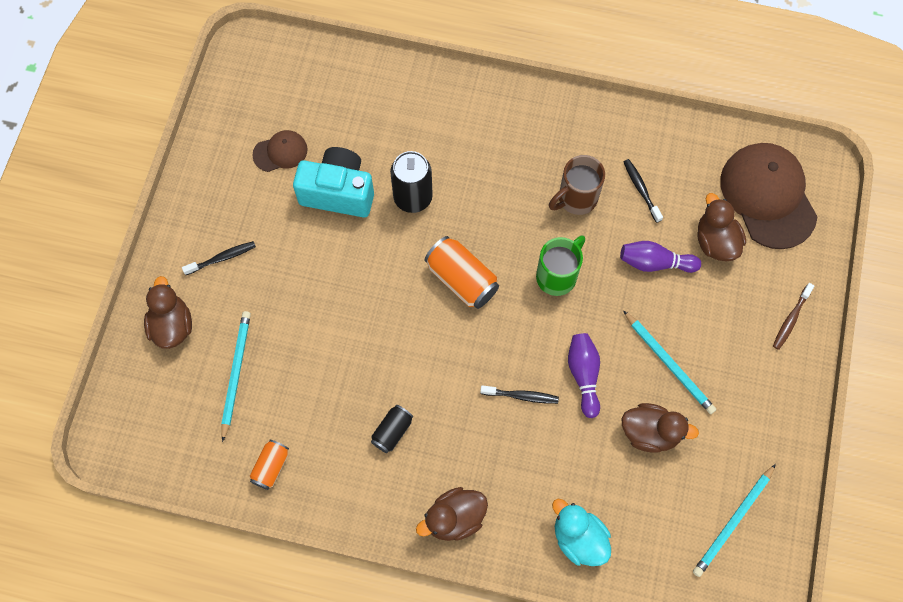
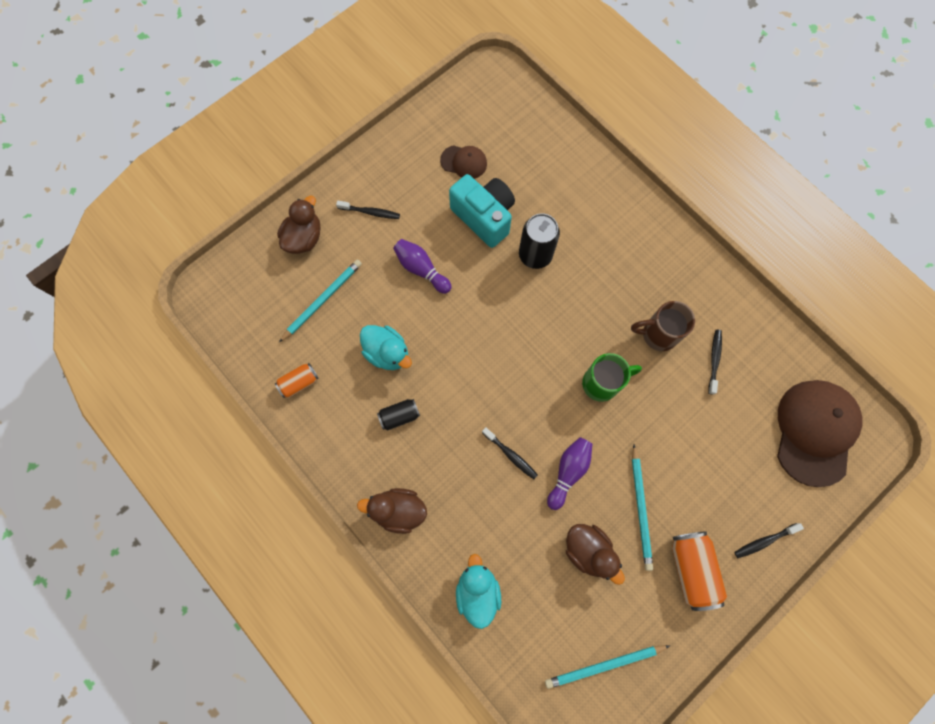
camera: 35 degrees right, 5 degrees up
(337, 381) = (387, 353): none -> turquoise duck
(461, 279) = (528, 339): orange can -> orange can (691, 569)
(655, 263) = (685, 423): purple bowling pin -> purple bowling pin (421, 269)
(715, 241) = (746, 439): brown duck -> none
(790, 319) = (764, 541): brown toothbrush -> black toothbrush

